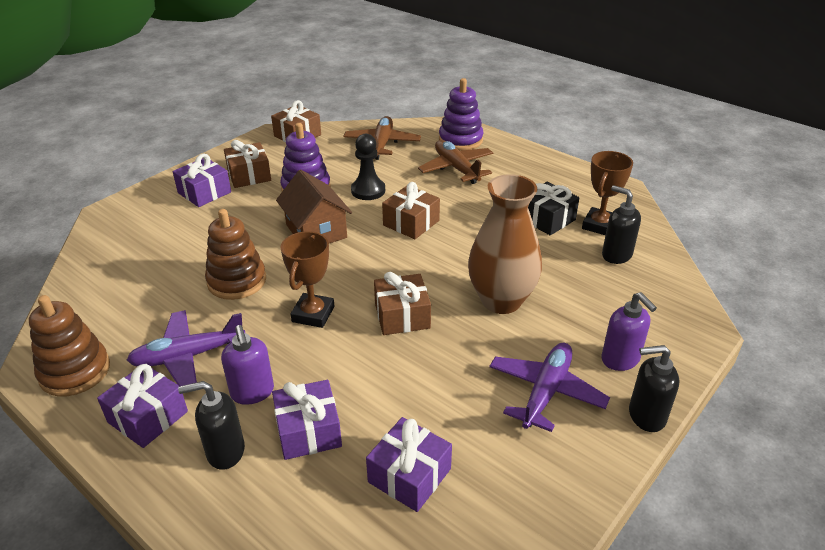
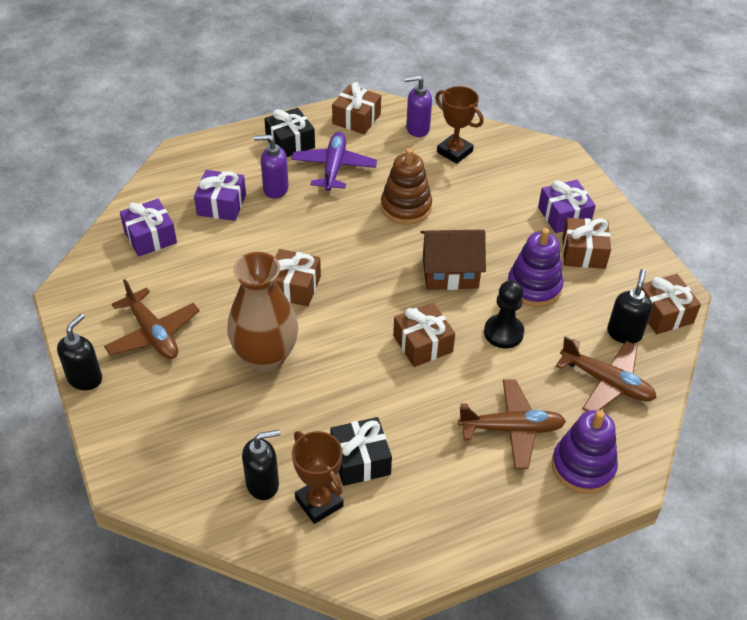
camera: 115 degrees right, 10 degrees up
(75, 371) = (356, 119): brown stacking toy -> brown gift
(148, 417) = (290, 142): purple gift -> black gift
(225, 451) = (235, 167): black soap dispenser -> black soap dispenser (624, 333)
(313, 314) = (333, 238): brown trophy -> brown trophy (454, 152)
(545, 392) = (153, 333): purple plane -> brown plane
(620, 359) = (143, 398): purple soap dispenser -> purple soap dispenser (417, 129)

